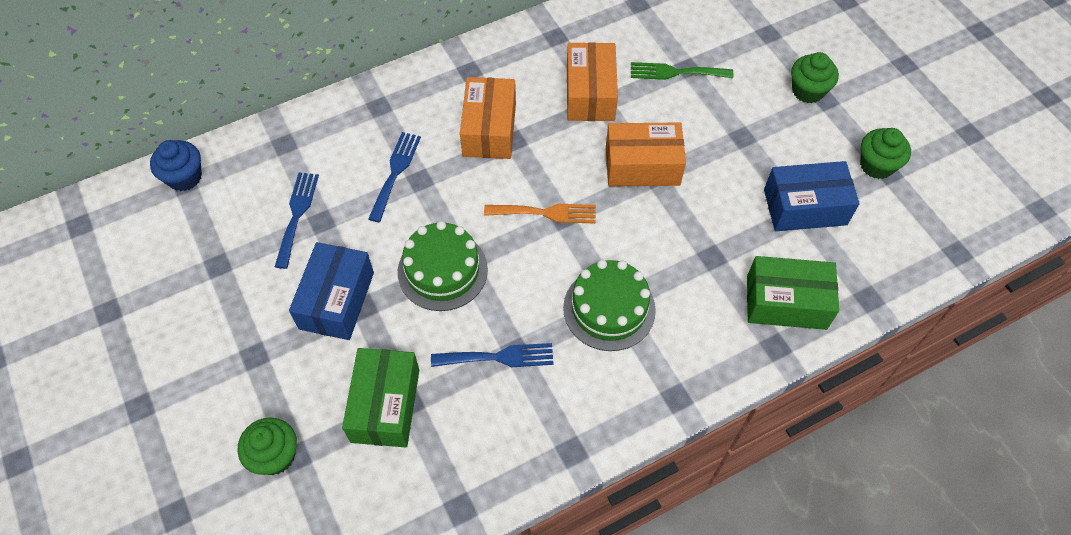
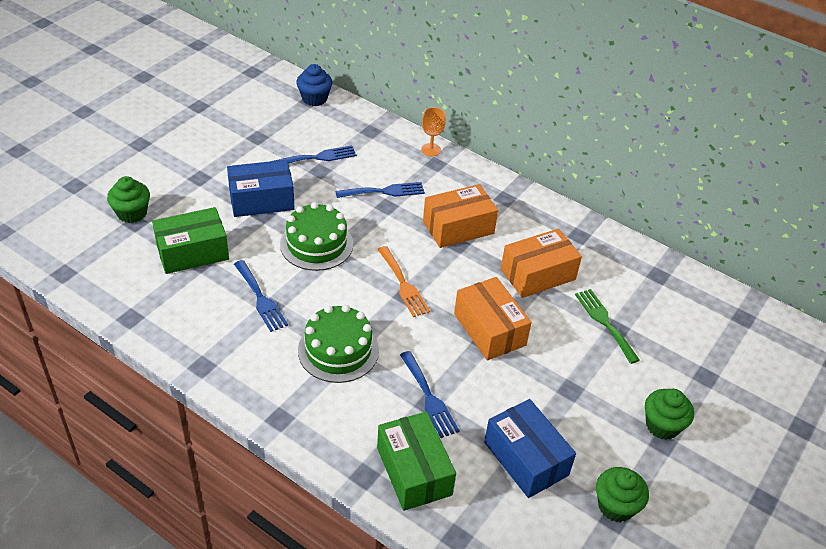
camera: 60 degrees right, 15 degrees down
(353, 101) = (431, 150): none -> orange goblet
(705, 253) = (429, 398): none -> blue fork

